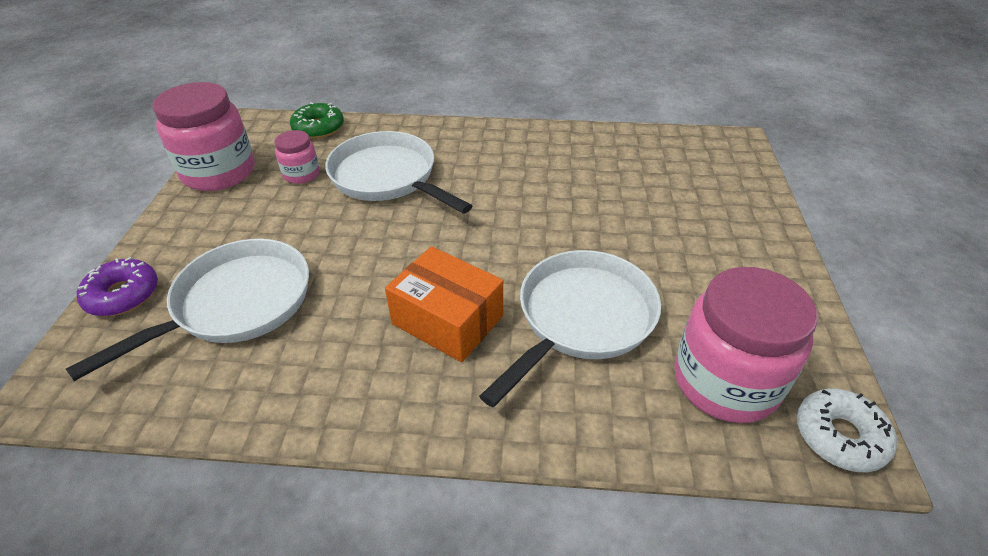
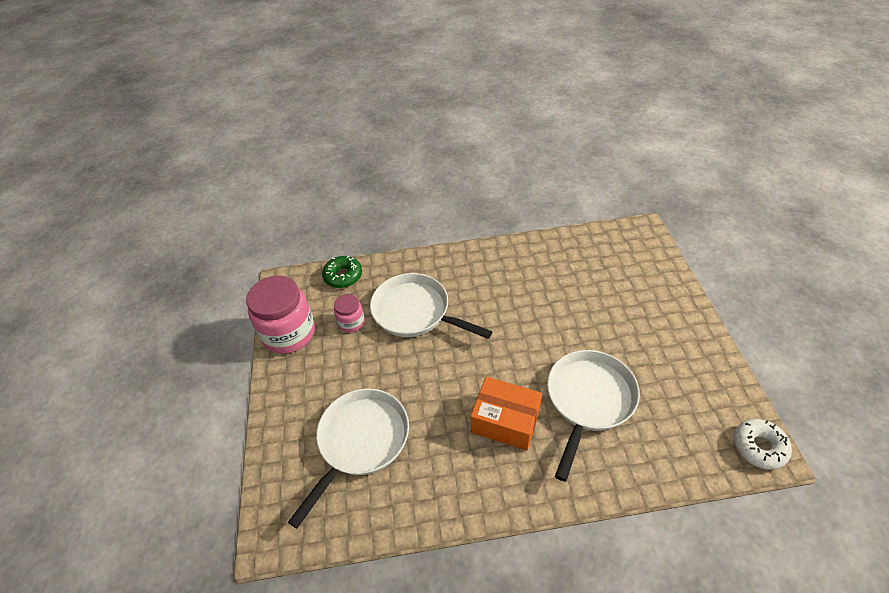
camera: 10 degrees left, 5 degrees up
(123, 295) = (278, 453): purple donut -> none
(725, 381) = (687, 425): pink jar -> none

